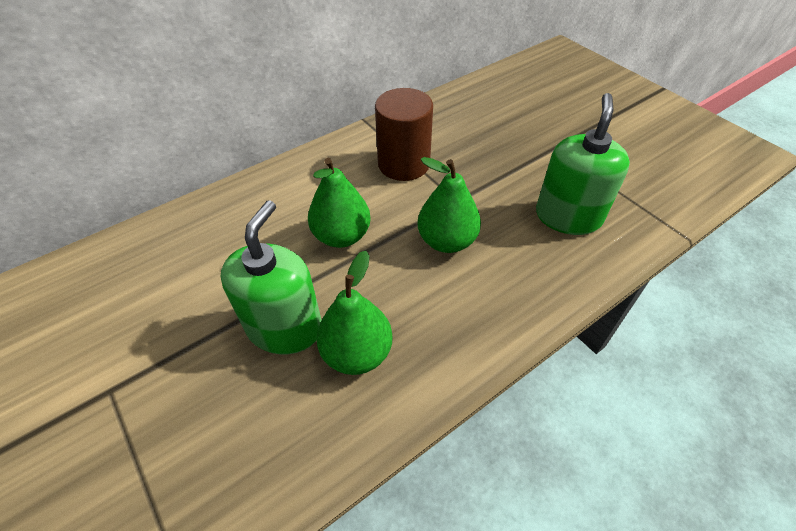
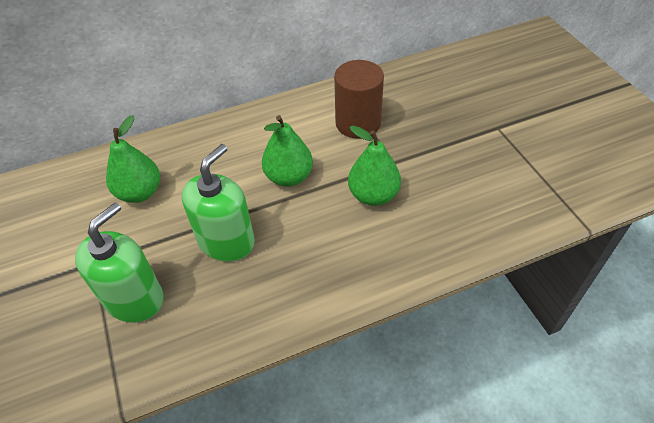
camera: 15 degrees right, 0 degrees up
(357, 353) = (275, 270): green pear -> green pear (140, 192)
(568, 216) = (486, 191): green soap dispenser -> green soap dispenser (134, 298)

